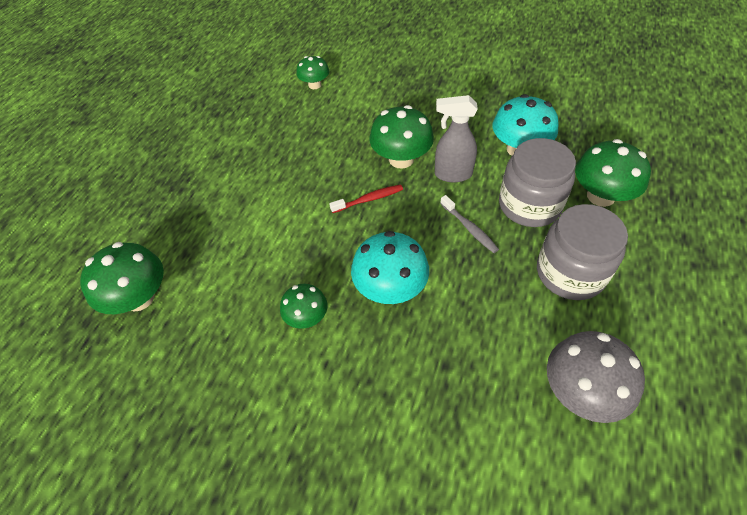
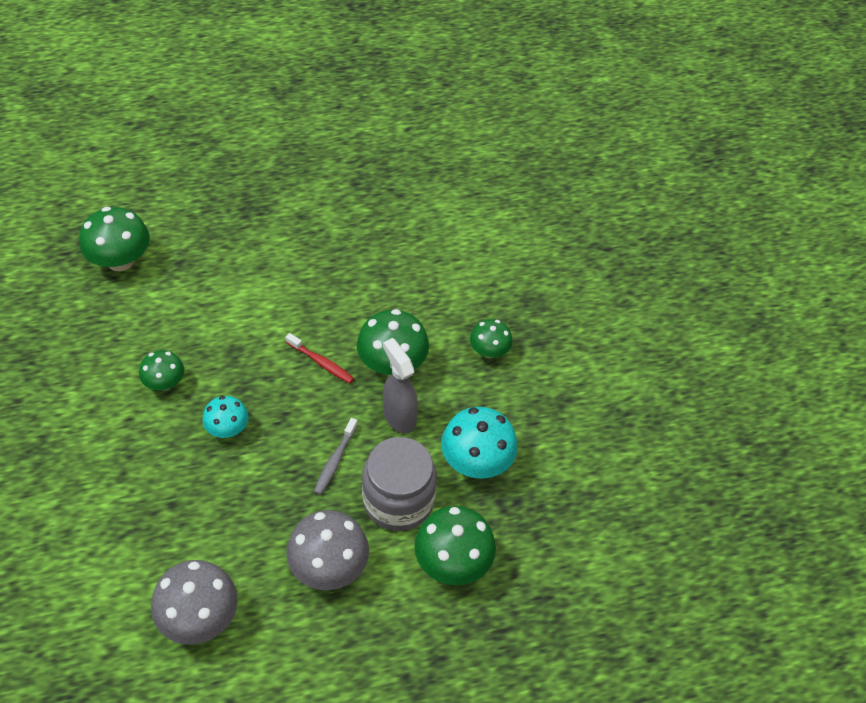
camera: 50 degrees right, 0 degrees up
(315, 85) = (452, 237): green mushroom -> green mushroom (489, 351)
(390, 288) = (227, 429): turquoise mushroom -> turquoise mushroom, size x0.60
(570, 273) = (329, 566): grey jar -> grey mushroom

